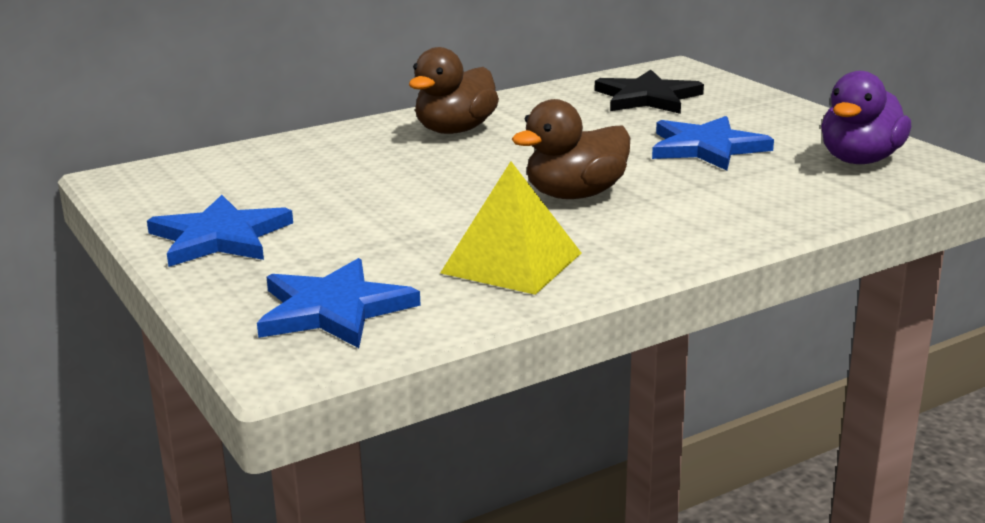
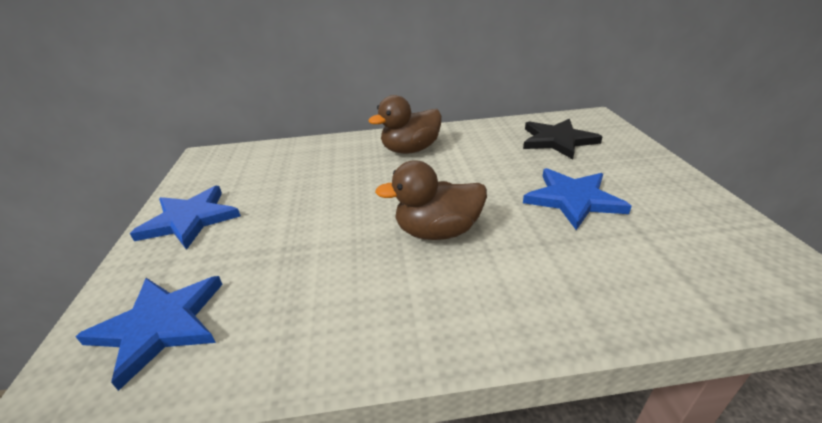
camera: 25 degrees right, 10 degrees up
(512, 262) = (327, 305): yellow pyramid -> none
(860, 160) = (709, 243): purple duck -> none

